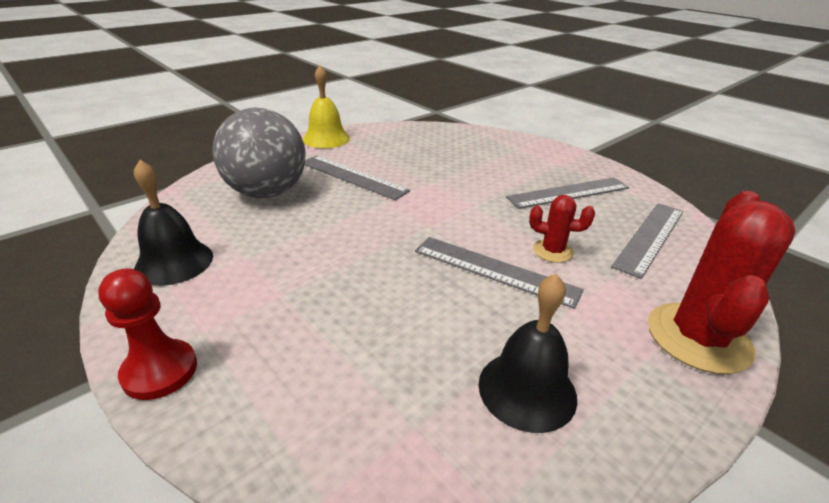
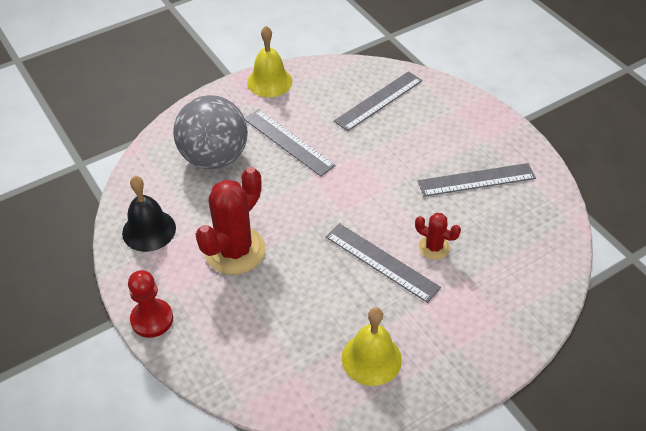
camera: 10 degrees right, 15 degrees up
(527, 389) = (371, 358): black bell -> yellow bell
(649, 237) = (521, 240): grey ruler -> grey ruler (378, 100)
(698, 337) = (503, 336): red cactus -> red cactus (235, 250)

